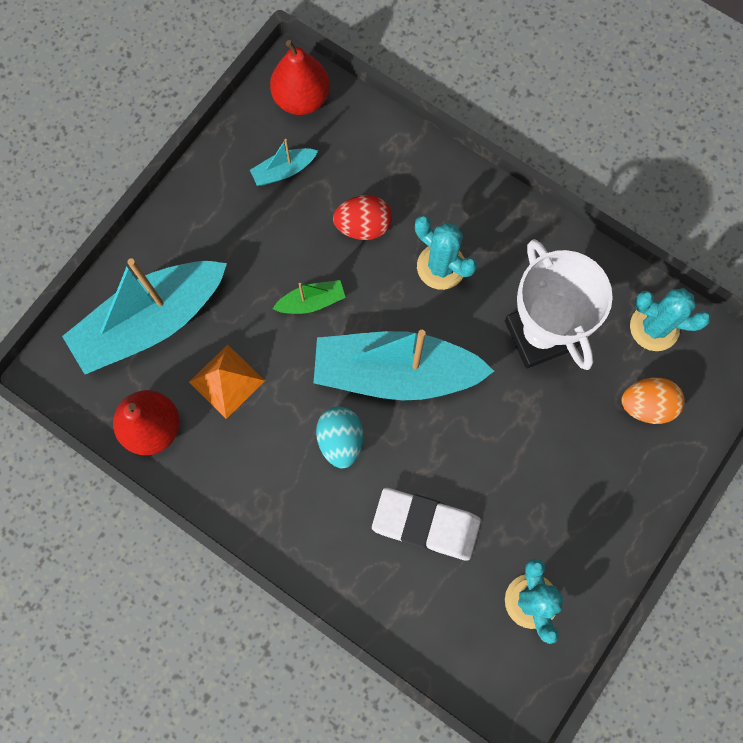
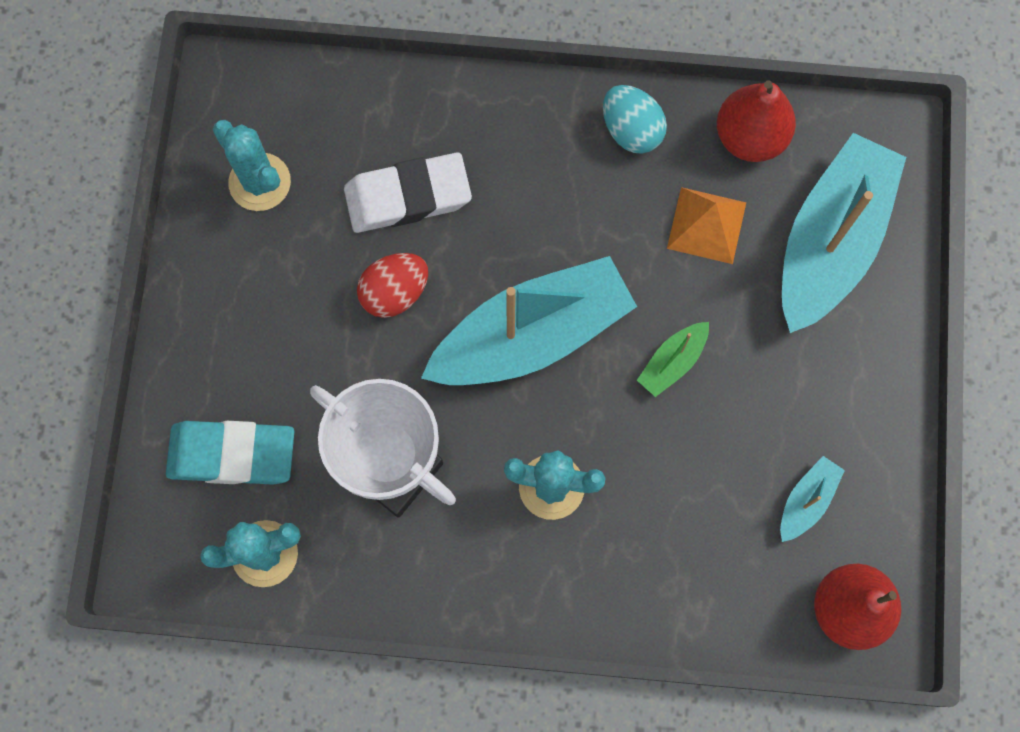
camera: 150 degrees right, 0 degrees up
(340, 440) = (547, 231): turquoise egg -> turquoise egg (631, 130)
(363, 226) = (670, 485): red egg -> red egg (395, 293)
(646, 405) = (232, 454): orange egg -> turquoise eraser

